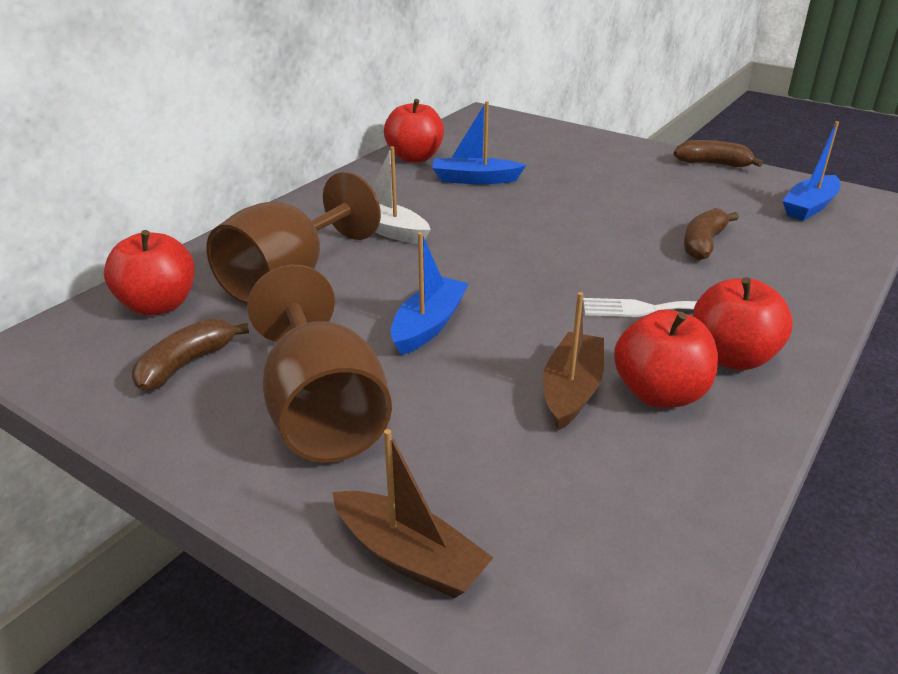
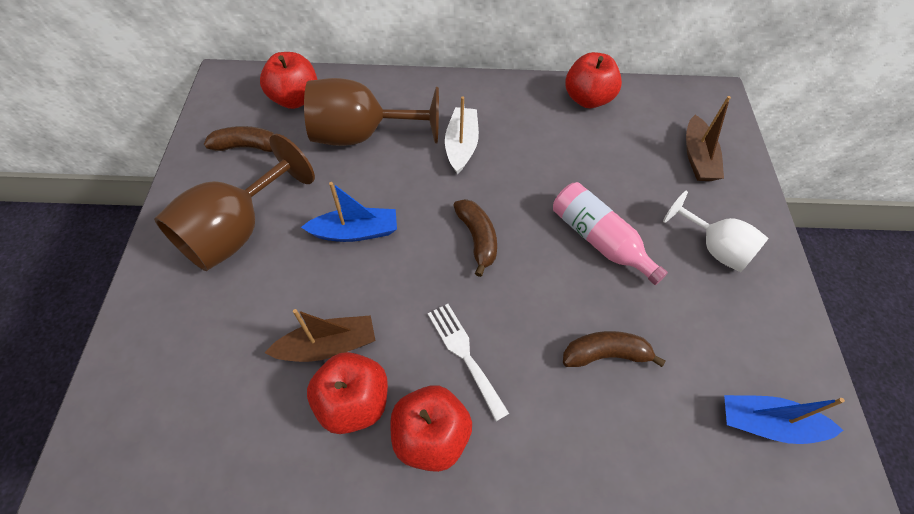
camera: 55 degrees right, 25 degrees up
(409, 557) = (139, 334): brown boat -> brown boat (697, 158)
(474, 179) = (584, 152): blue boat -> none
(581, 206) = (599, 240): none -> pink bottle
(636, 168) = (714, 248): none -> white goblet
(713, 164) = (789, 306): brown banana -> brown banana (477, 238)

